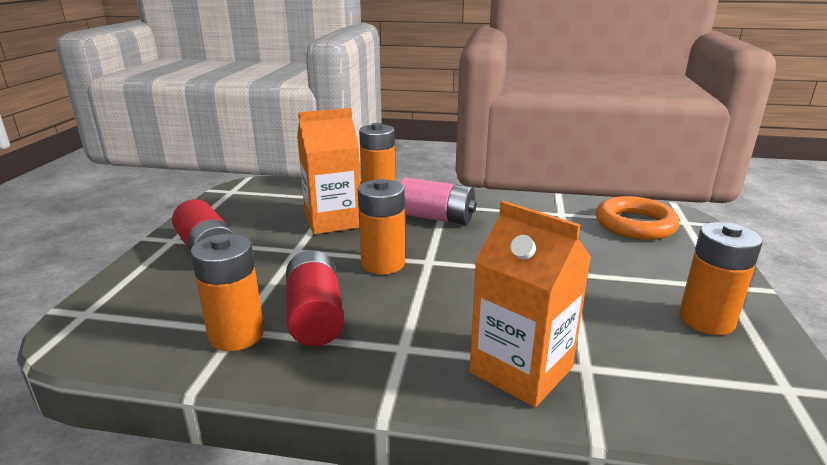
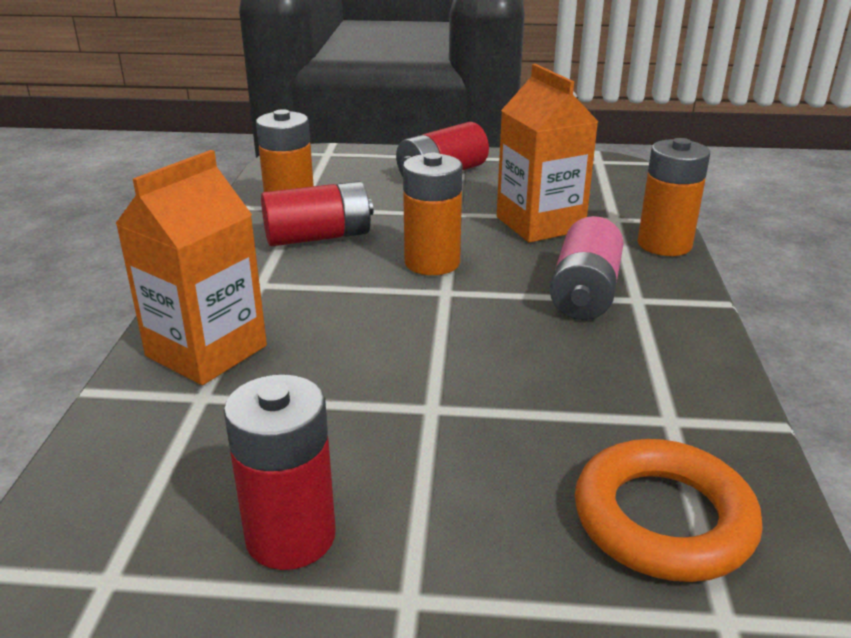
camera: 85 degrees right, 5 degrees up
(706, 320) = (290, 536): orange battery -> red battery

